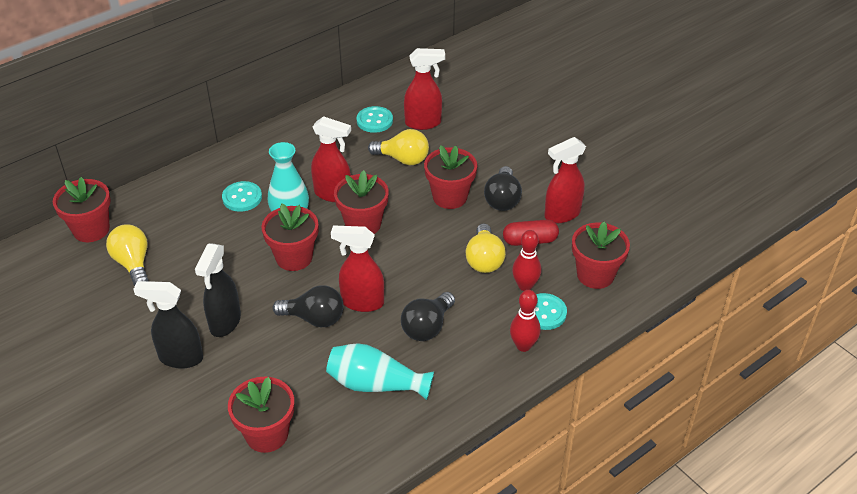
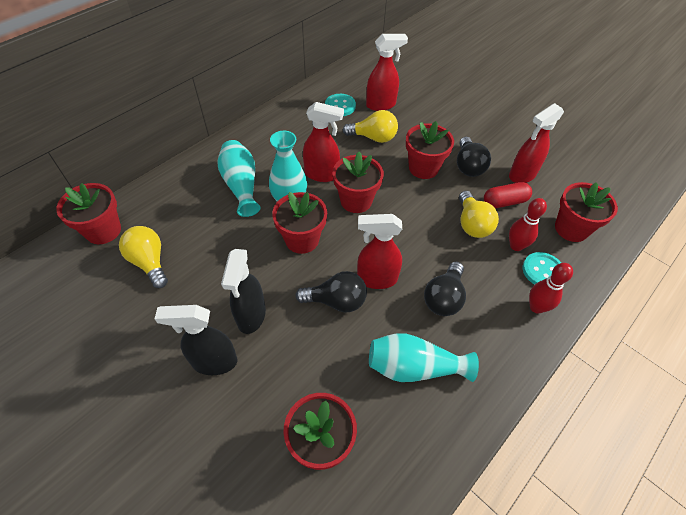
camera: 10 degrees left, 10 degrees up
(242, 198) = (241, 185): turquoise button -> turquoise vase

